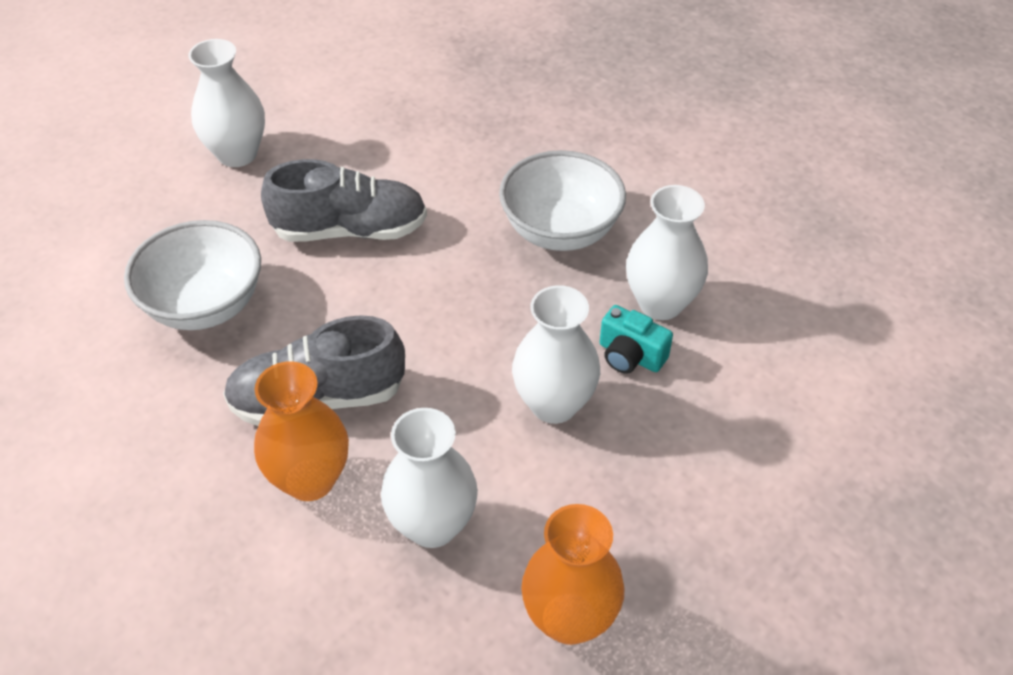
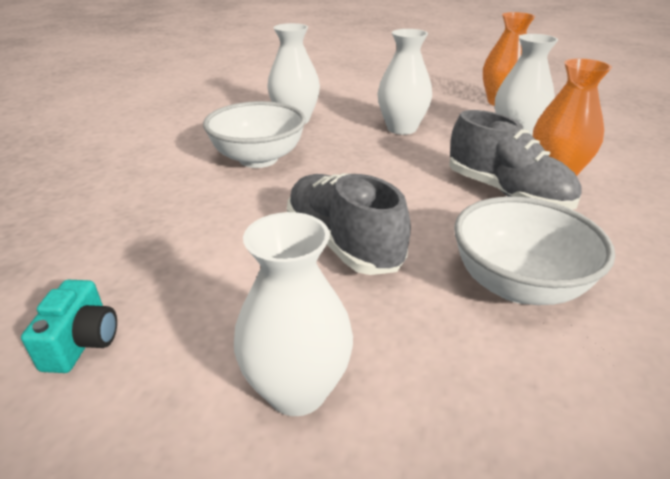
camera: 120 degrees left, 15 degrees down
(630, 356) = (343, 119): turquoise camera -> turquoise camera (82, 342)

